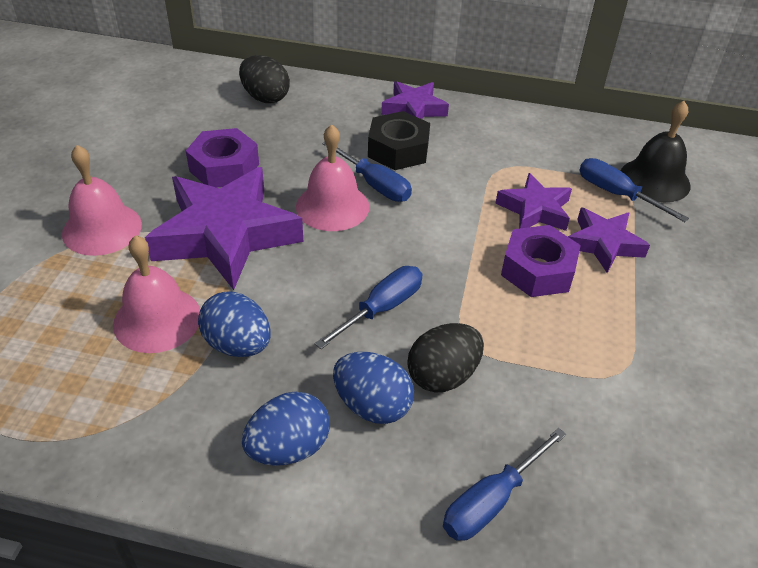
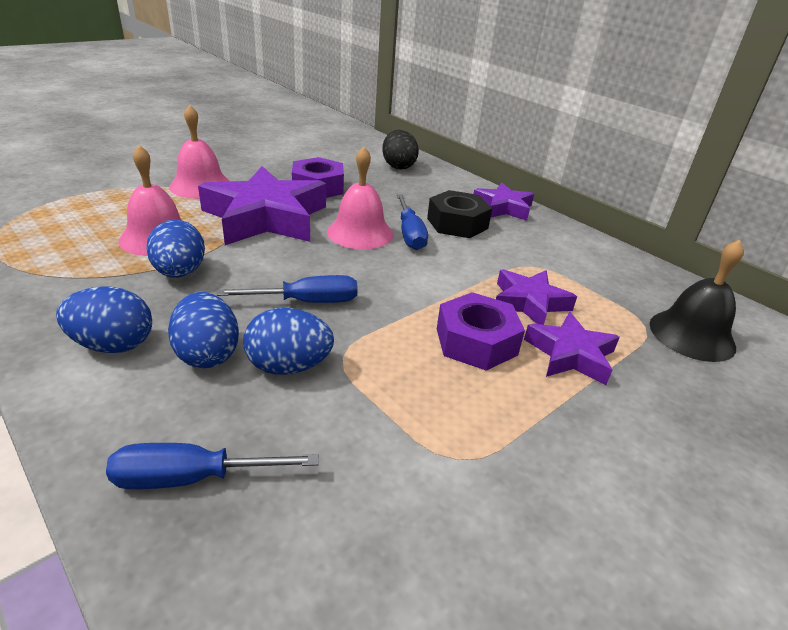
camera: 35 degrees right, 10 degrees down
(443, 376) = (289, 366): black egg -> blue egg
(615, 194) = (631, 326): blue screwdriver -> none

